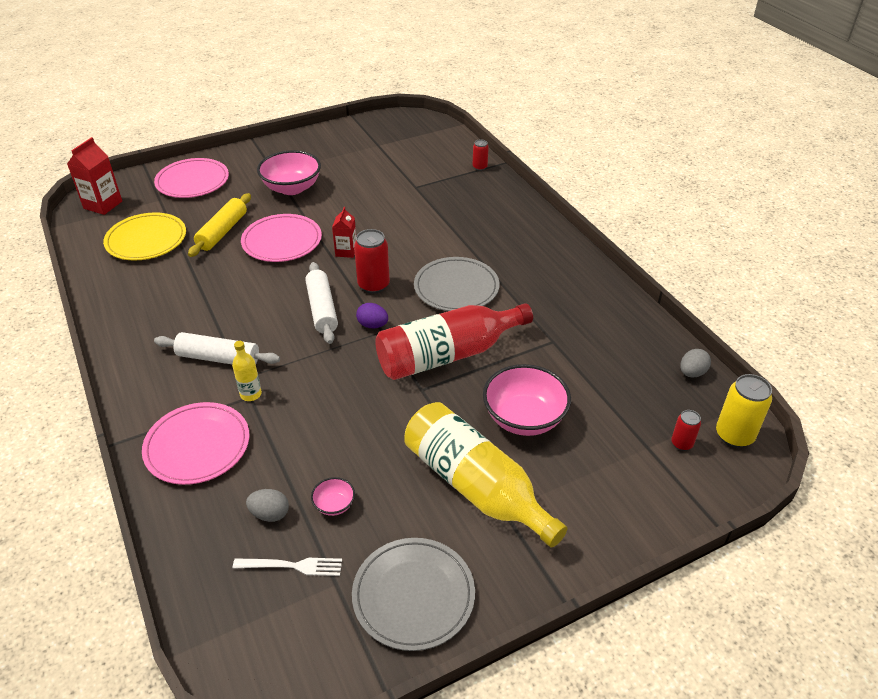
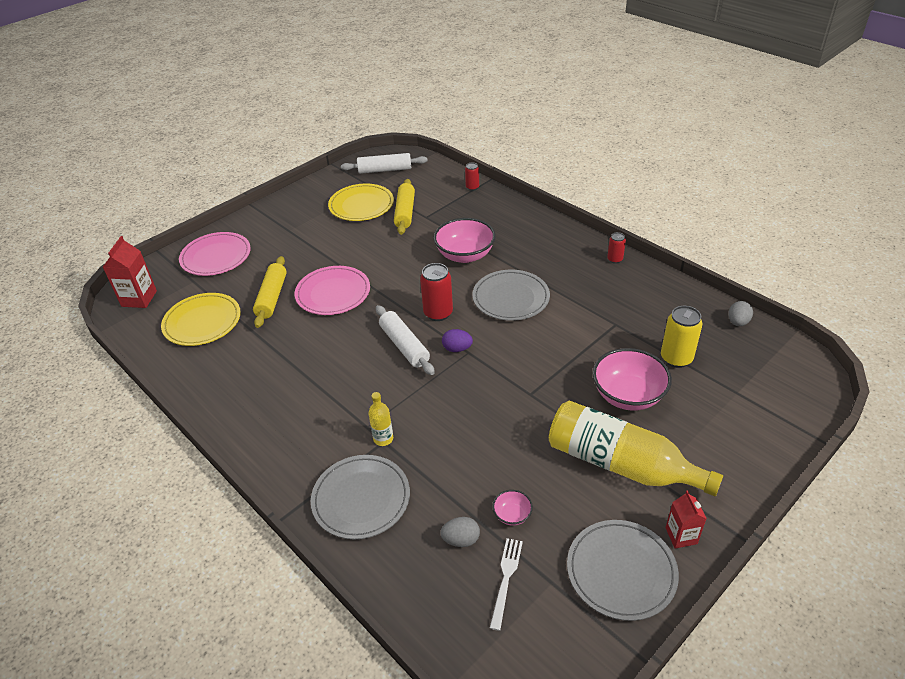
camera: 15 degrees left, 0 degrees up
(197, 446) = (361, 499): pink plate -> grey plate
(218, 358) = (335, 414): white rolling pin -> white rolling pin (385, 170)
(292, 188) = (314, 242): pink bowl -> pink bowl (465, 255)
(292, 566) = (506, 579): white fork -> white fork turned 60 degrees counterclockwise
(346, 251) = (397, 289): red carton -> red carton (681, 536)
(357, 162) = (361, 205): none -> yellow plate
(397, 178) = (405, 212): none -> yellow rolling pin
(448, 355) = (536, 358): red bottle -> none
(681, 444) = (761, 382): red can -> red can (615, 259)
(734, 435) = (796, 365): yellow can -> yellow can (676, 358)

